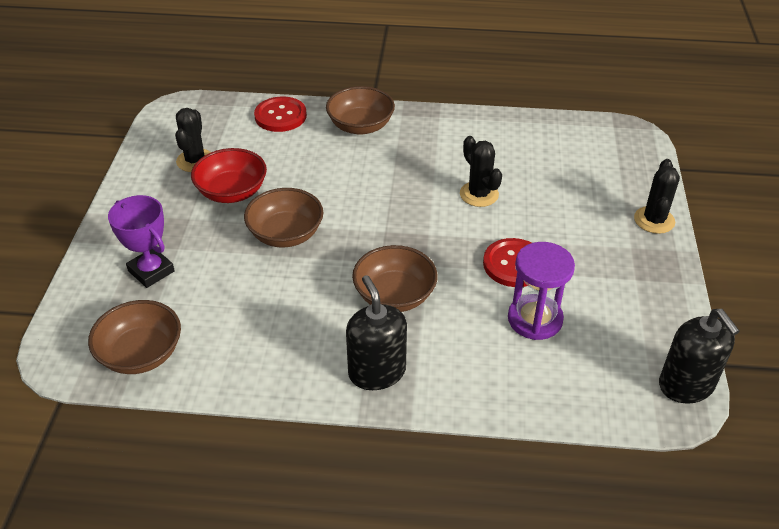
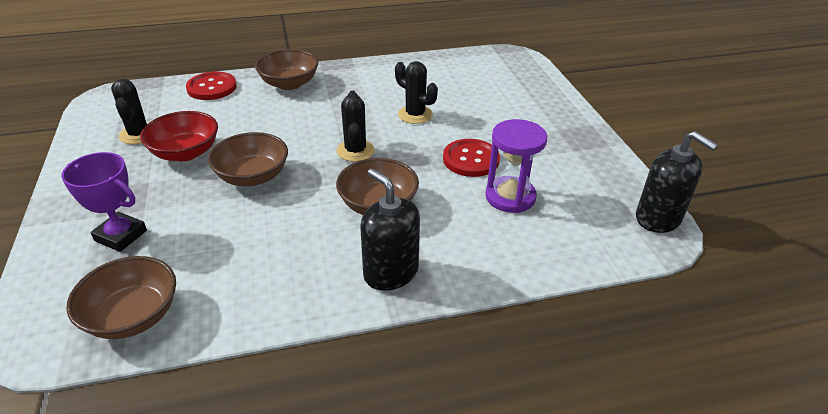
camera: 20 degrees left, 5 degrees down
(654, 220) = (563, 108): black cactus -> black cactus (355, 151)

